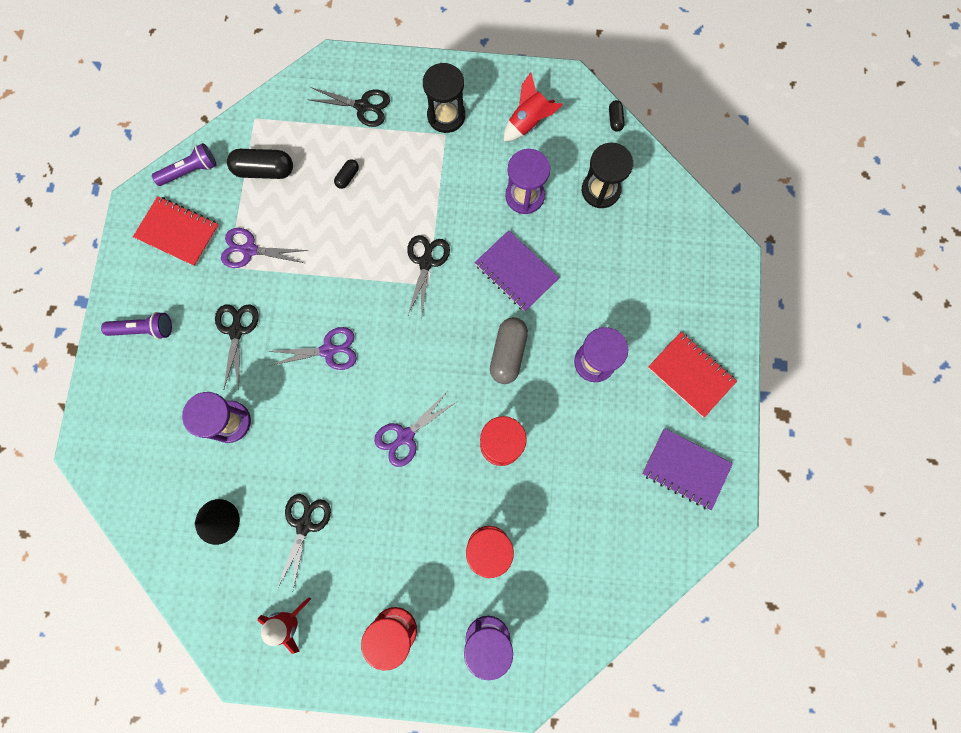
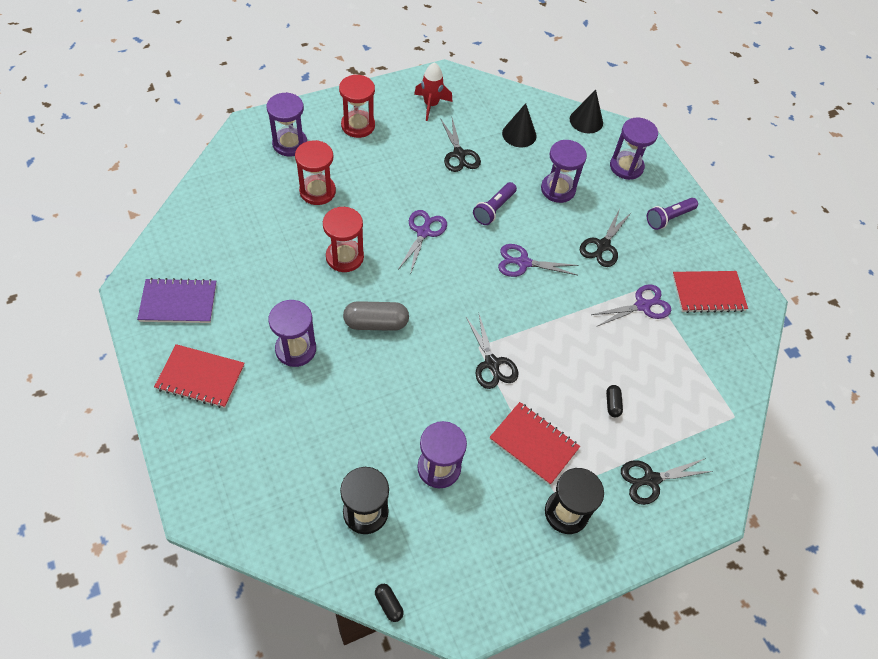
camera: 145 degrees right, 20 degrees down
(125, 503) = (586, 121): none -> black cone
(134, 415) = (626, 167): none -> purple hourglass
(190, 171) = (744, 344): purple flashlight -> purple flashlight (494, 209)
(236, 330) = (603, 246): black scissors -> black scissors turned 60 degrees clockwise
(264, 170) = (686, 374): black capsule -> none
(329, 350) = (523, 263): purple scissors -> purple scissors turned 45 degrees clockwise
(436, 177) = (533, 444): none -> red notebook
(508, 353) = (376, 323): grey capsule -> grey capsule turned 75 degrees counterclockwise
(516, 272) = (406, 392): purple notebook -> none
(528, 122) = (480, 550): red rocket -> none

